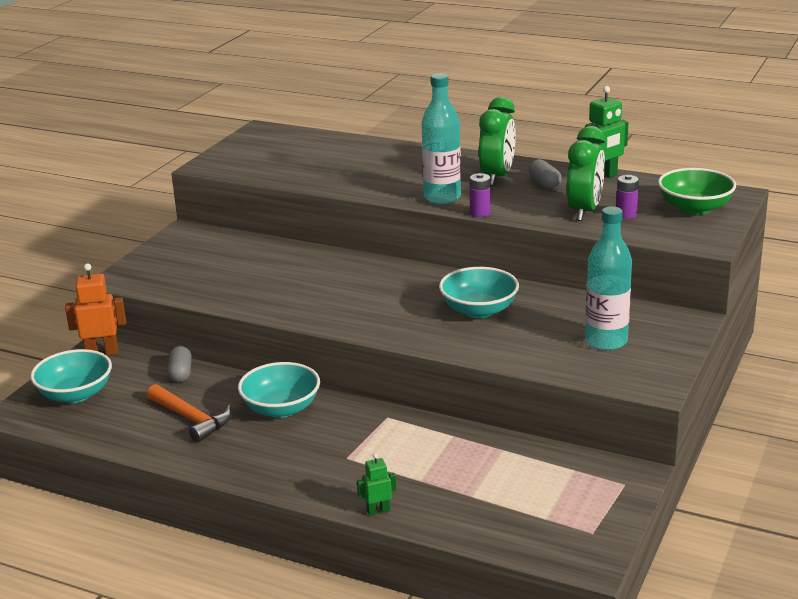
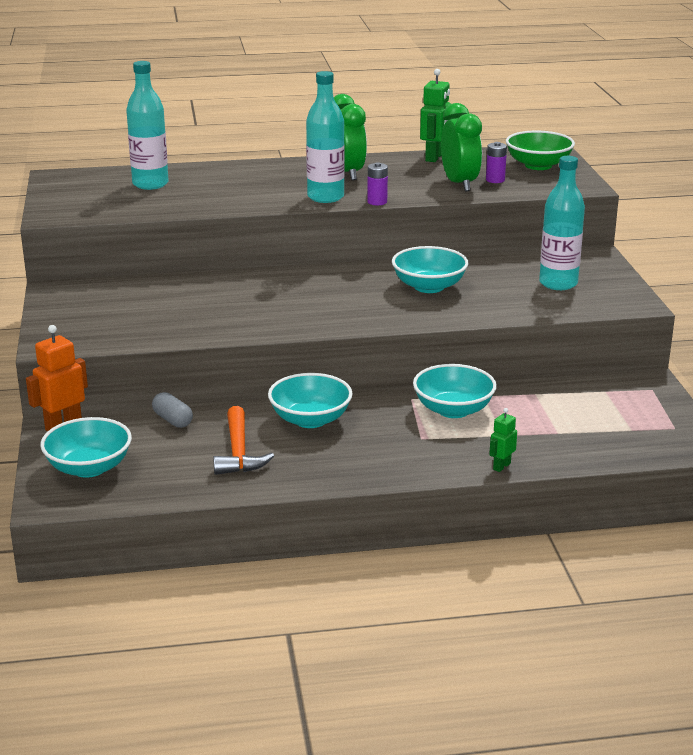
camera: 35 degrees left, 0 degrees up
(191, 419) = (239, 452): orange hammer -> orange hammer turned 75 degrees clockwise
(320, 152) = (150, 184): none -> turquoise bottle
(409, 440) = (453, 410): none -> turquoise bowl
(544, 183) = (395, 170): grey capsule -> none

